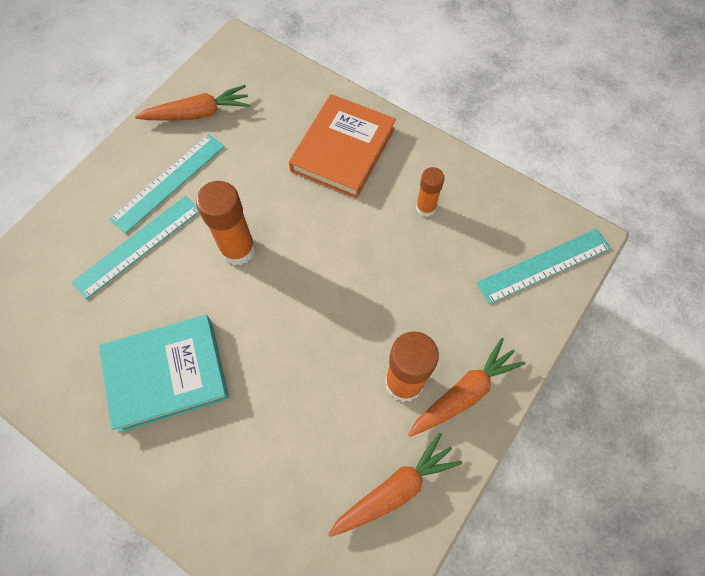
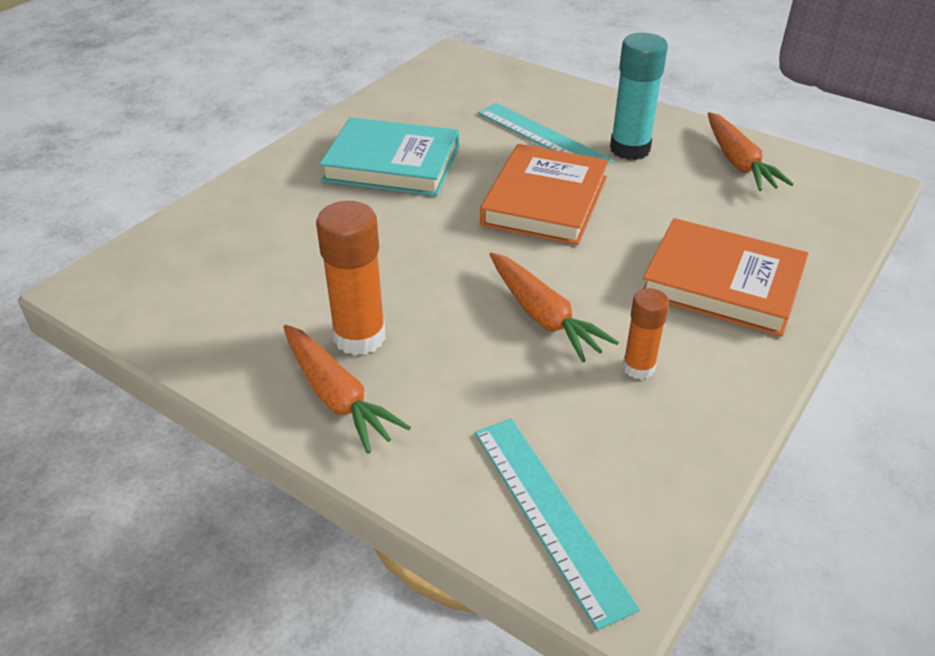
camera: 90 degrees right, 25 degrees down
(166, 374) = (392, 164): turquoise book -> turquoise book turned 60 degrees counterclockwise
(169, 182) = (630, 149): turquoise ruler -> turquoise glue stick
(238, 249) = (545, 201): orange glue stick -> orange book
(395, 489) = (226, 326): orange carrot -> orange carrot (543, 316)

